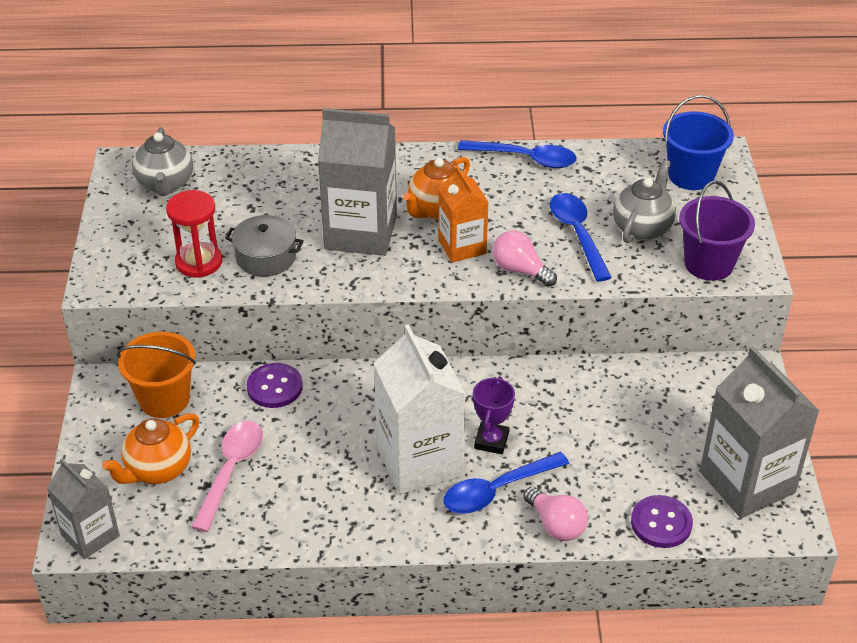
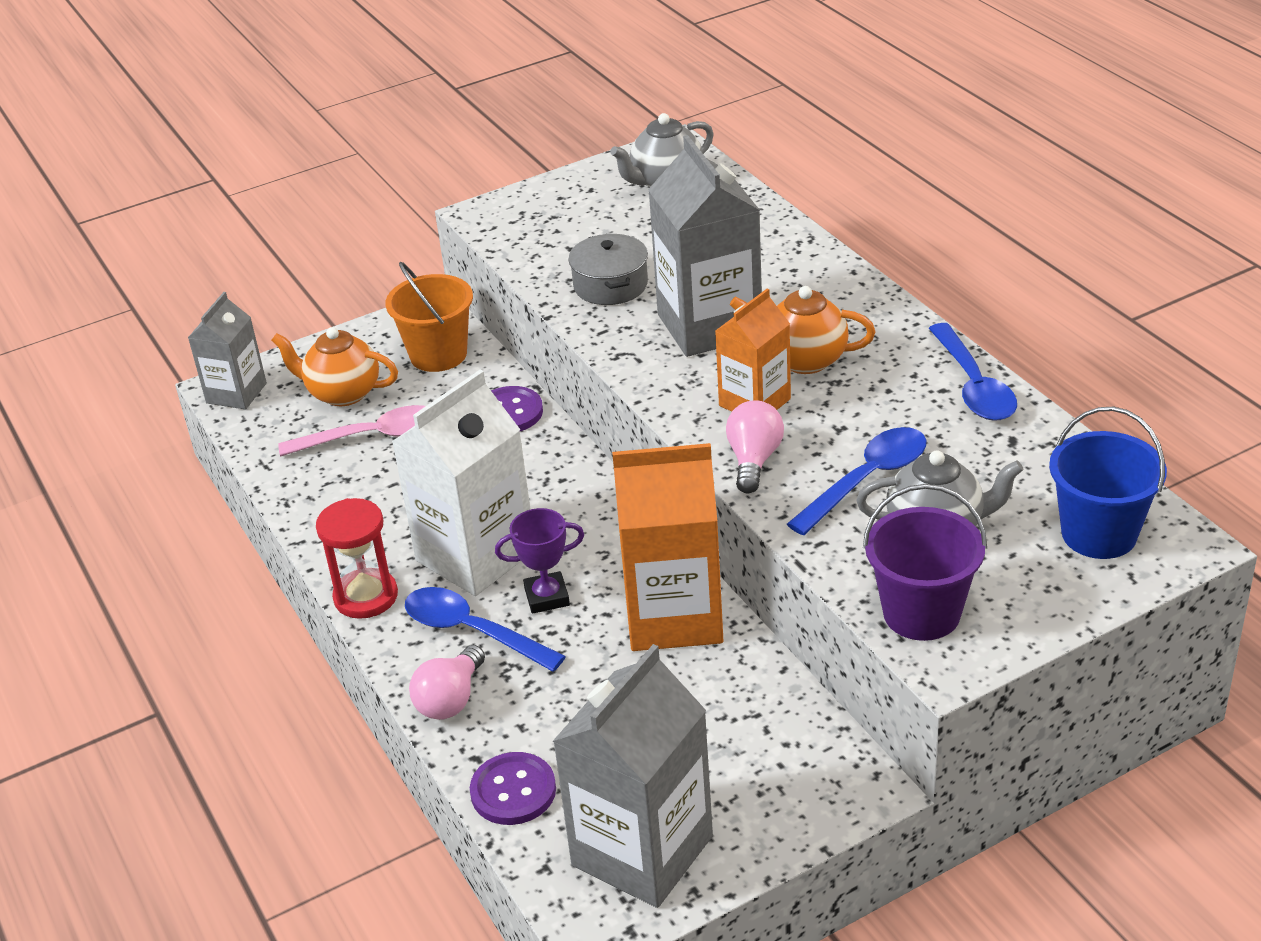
camera: 65 degrees right, 5 degrees down
(199, 262) = (565, 251): red hourglass -> red hourglass (366, 596)
(556, 389) = (674, 616): none -> orange carton

